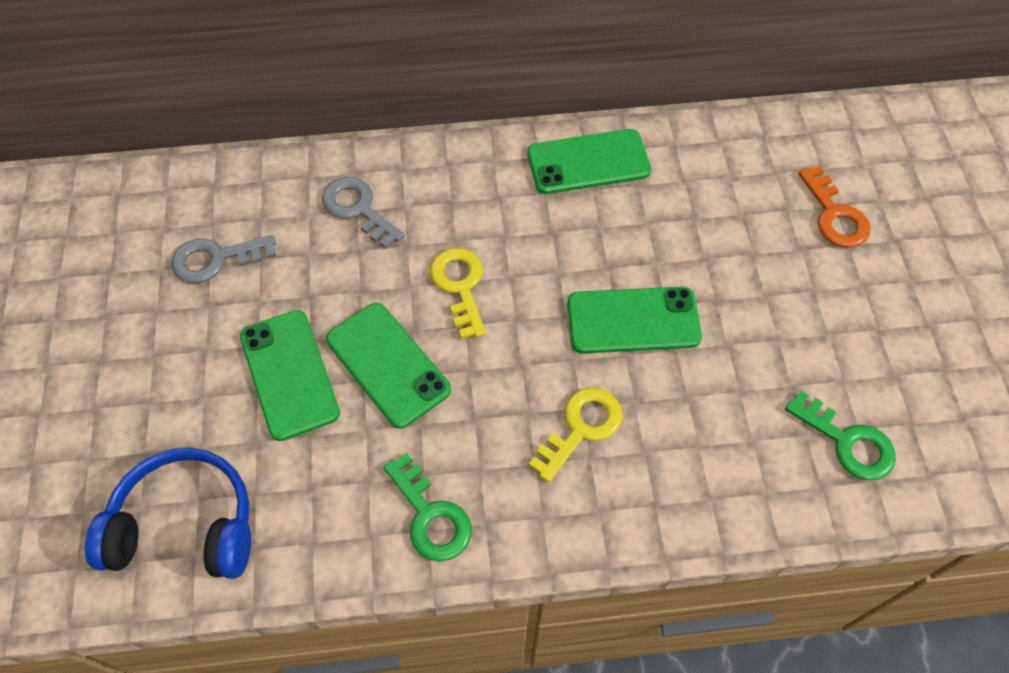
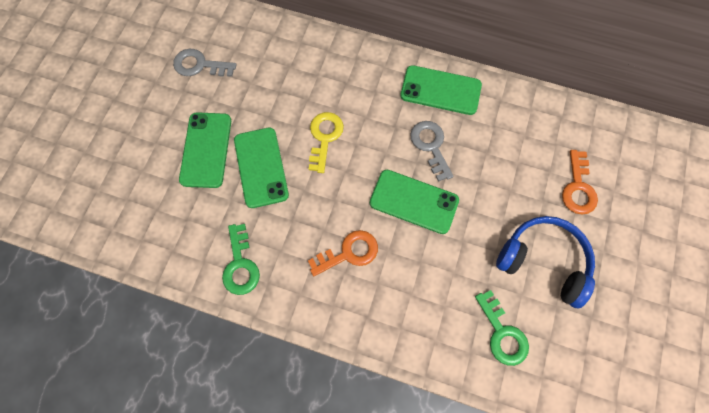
camera: 25 degrees right, 10 degrees up
(185, 525) = (114, 211): blue headphones -> blue headphones (543, 261)
(358, 209) = (291, 66): grey key -> grey key (430, 146)
(581, 428) = (349, 253): yellow key -> orange key

